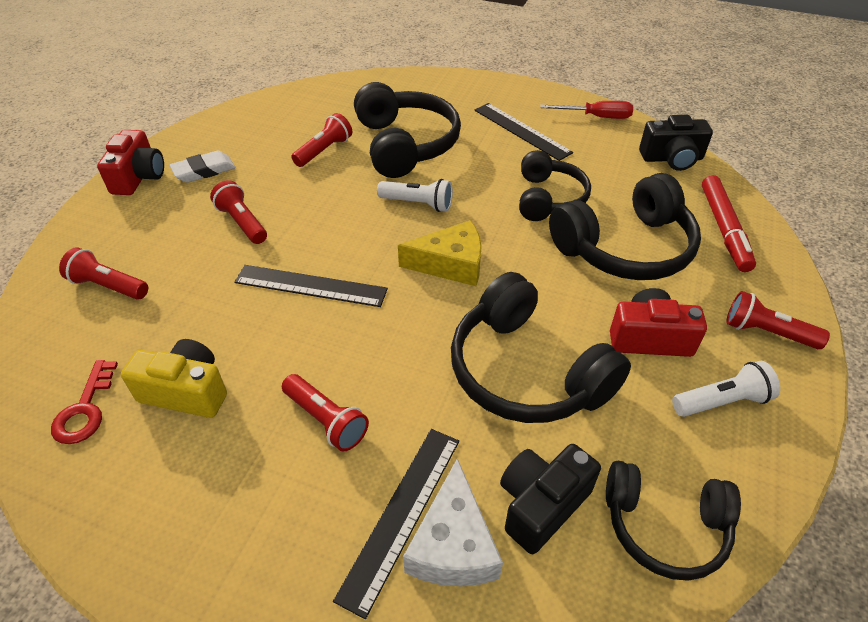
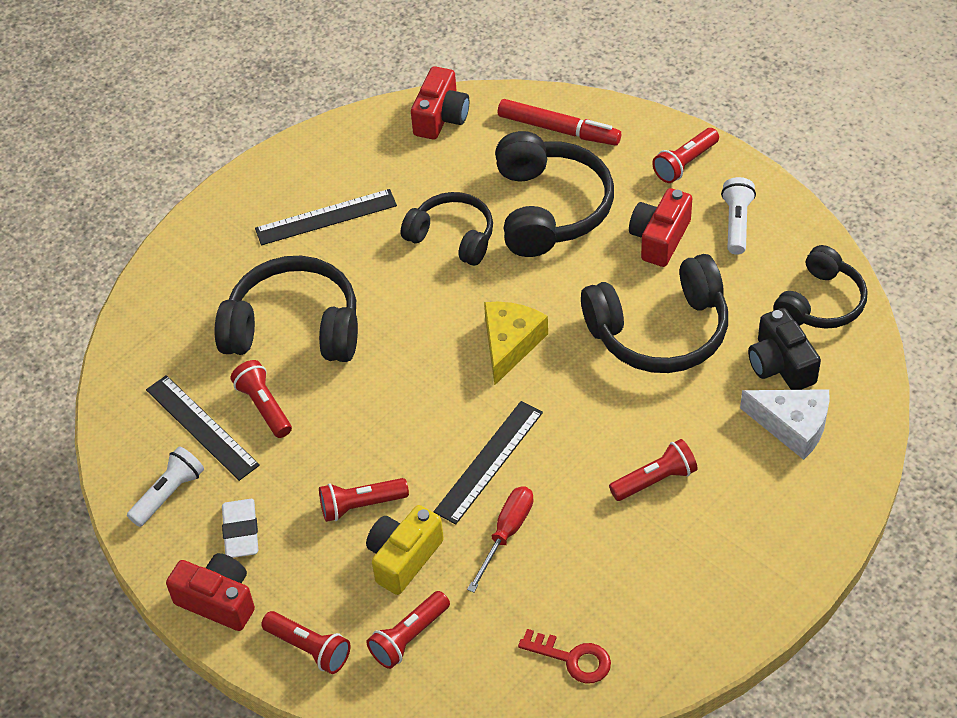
camera: 65 degrees left, 5 degrees up
(96, 233) = (309, 648): none -> red flashlight
(186, 391) = (583, 578): yellow camera -> yellow camera (403, 558)
(401, 514) = (759, 450): black ruler -> black ruler (201, 427)
(418, 204) = (406, 345): white flashlight -> white flashlight (168, 494)
(596, 117) = (336, 145): red screwdriver -> red screwdriver (507, 533)
(672, 159) = (441, 117): black camera -> red camera

